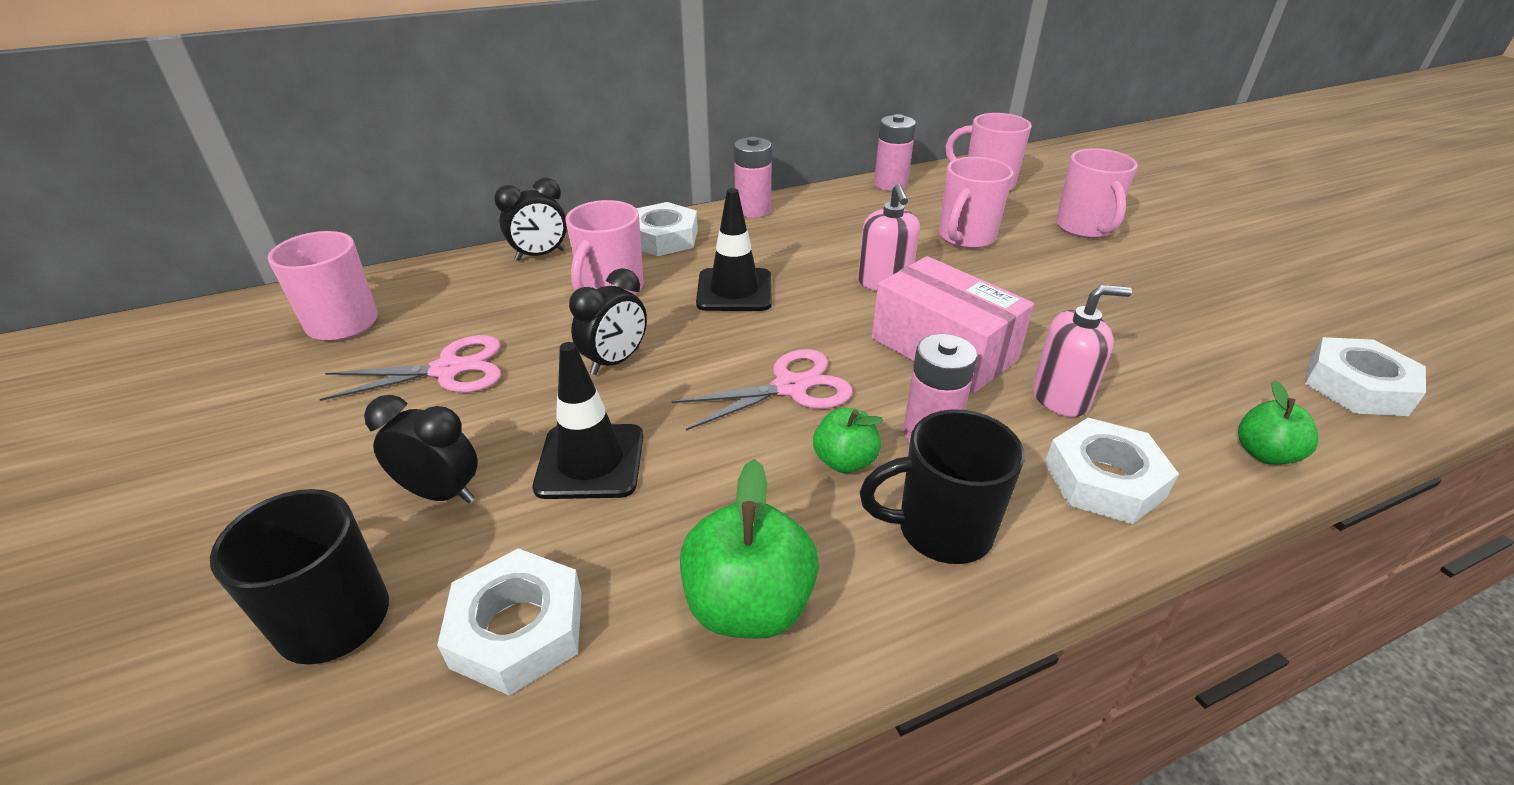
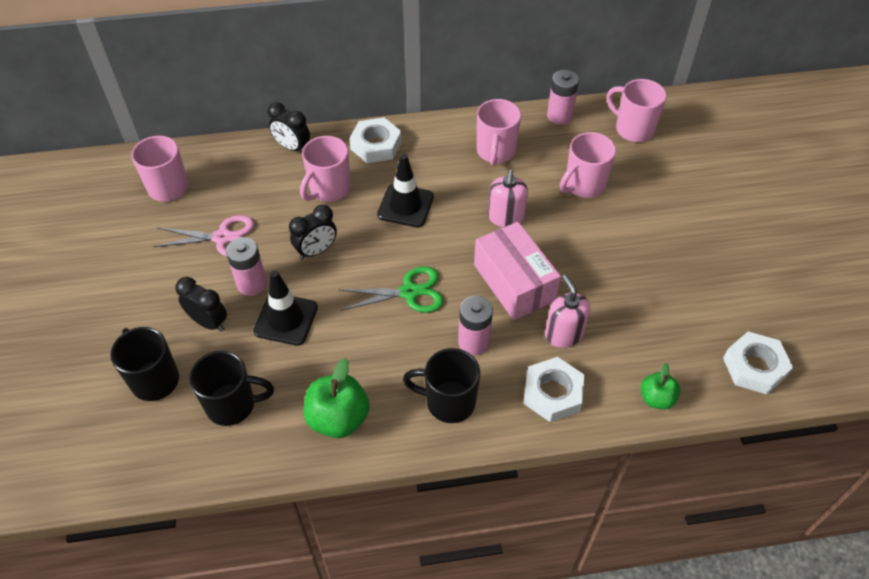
camera: 15 degrees right, 15 degrees up
(518, 629) = (233, 405): white nut -> black mug
(540, 255) = (292, 147): black clock -> black clock turned 45 degrees clockwise
(753, 210) = (447, 127): pink battery -> pink battery (252, 284)
(790, 387) = (409, 292): pink scissors -> green scissors
(844, 461) = (418, 349): green apple -> none
(1060, 397) = (564, 334): pink soap dispenser -> pink soap dispenser turned 120 degrees counterclockwise
(1084, 228) = (677, 192): pink mug -> pink mug (495, 152)

